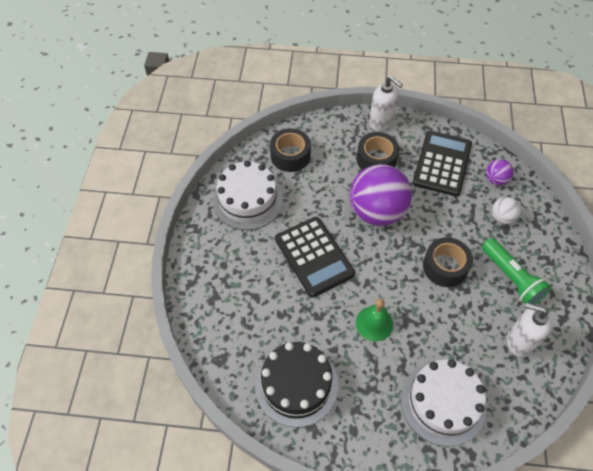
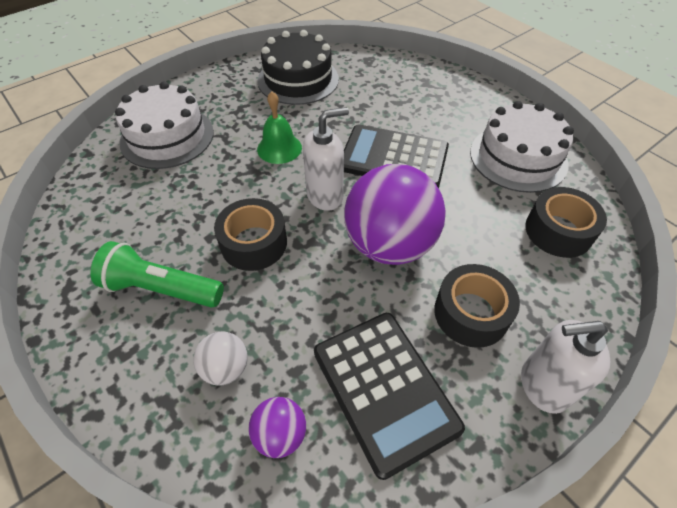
camera: 135 degrees right, 5 degrees down
(519, 341) = (115, 227): white soap dispenser -> white soap dispenser (325, 196)

